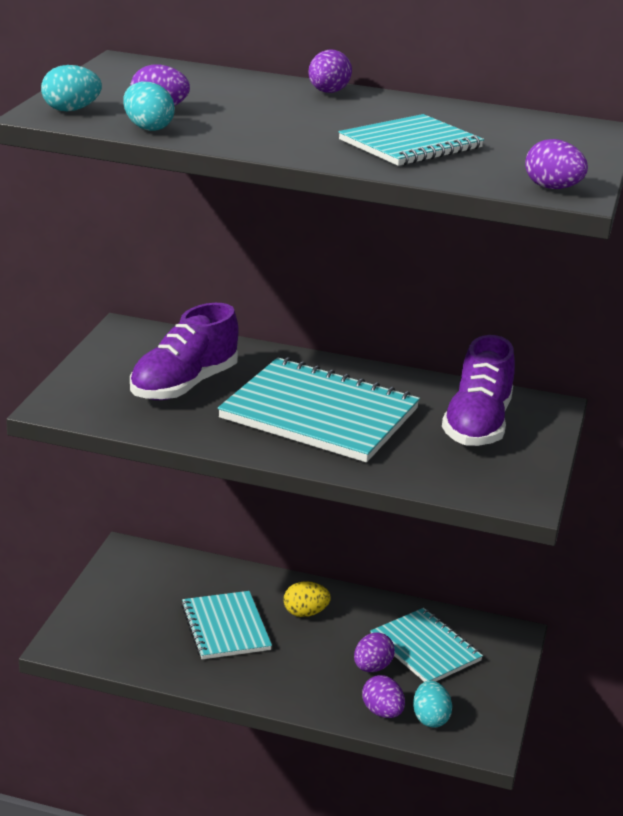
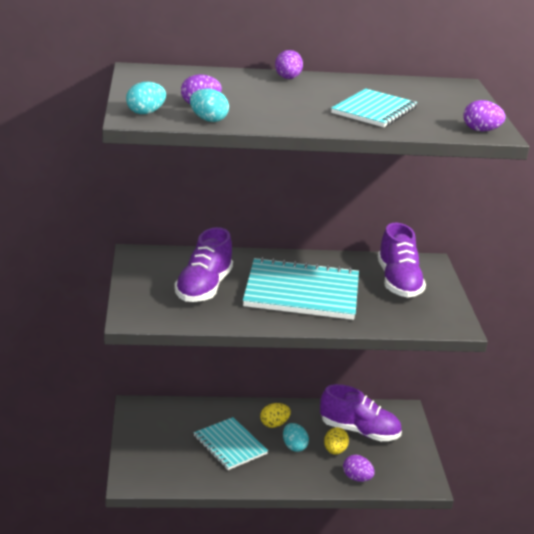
camera: 20 degrees left, 0 degrees up
(372, 667) = (335, 451): purple egg -> yellow egg
(425, 648) = (359, 431): turquoise notebook -> purple shoe
(430, 718) = (387, 475): turquoise egg -> turquoise egg (294, 446)

